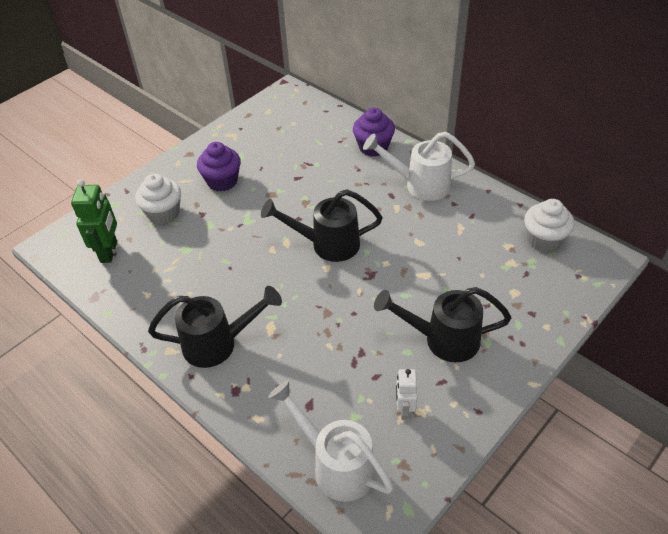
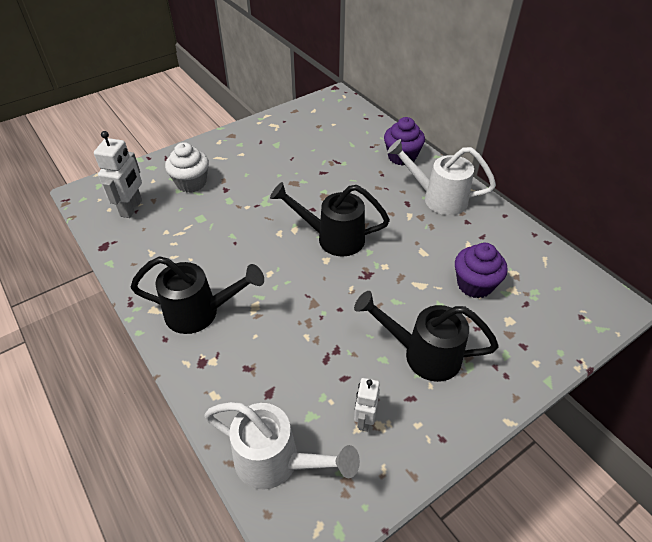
camera: 10 degrees right, 0 degrees up
(109, 252) = (131, 208): green robot -> white robot
(222, 181) = (253, 164): purple cupcake -> purple cupcake (474, 284)
(336, 464) = (277, 462): white watering can -> white watering can turned 150 degrees clockwise
(544, 240) = (552, 273): white cupcake -> none

